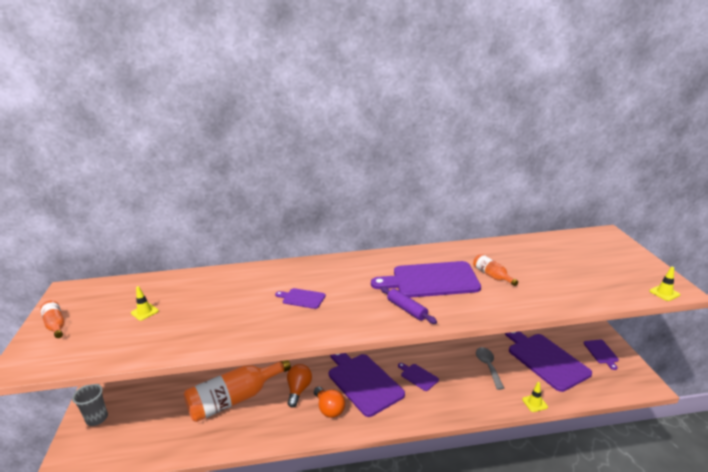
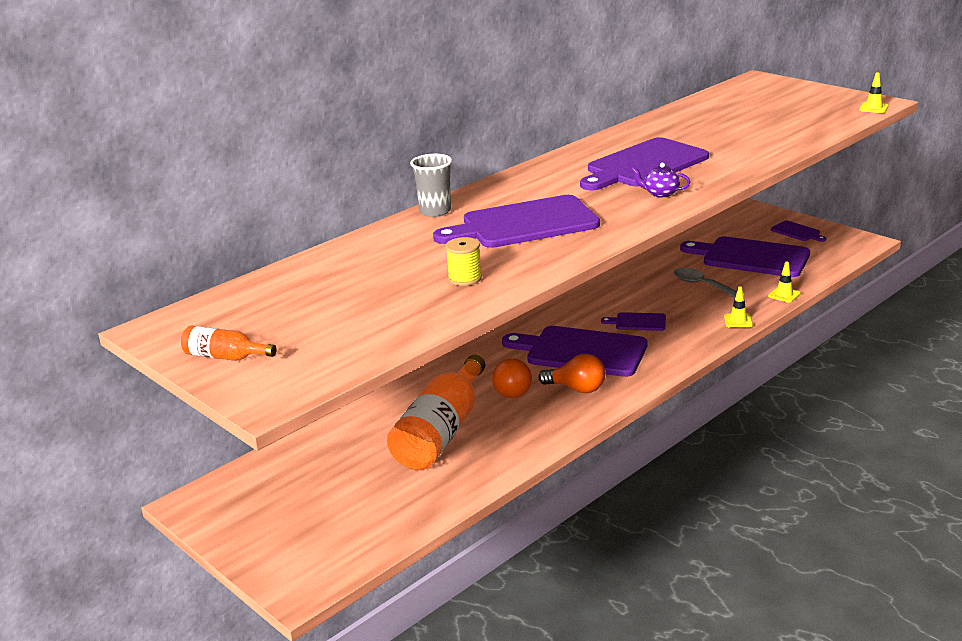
camera: 35 degrees left, 0 degrees up
(97, 419) = (266, 534): grey cup -> grey cup (435, 211)
(144, 312) = (336, 302): yellow traffic cone -> yellow traffic cone (738, 321)
(215, 326) = (465, 278): none -> yellow spool
(299, 390) = (513, 390): orange light bulb -> orange light bulb turned 150 degrees counterclockwise
(302, 298) = (524, 224): purple cutting board -> purple cutting board, size x2.16
(407, 309) = (660, 193): purple rolling pin -> purple teapot
(492, 275) = (700, 142): orange bottle -> none

